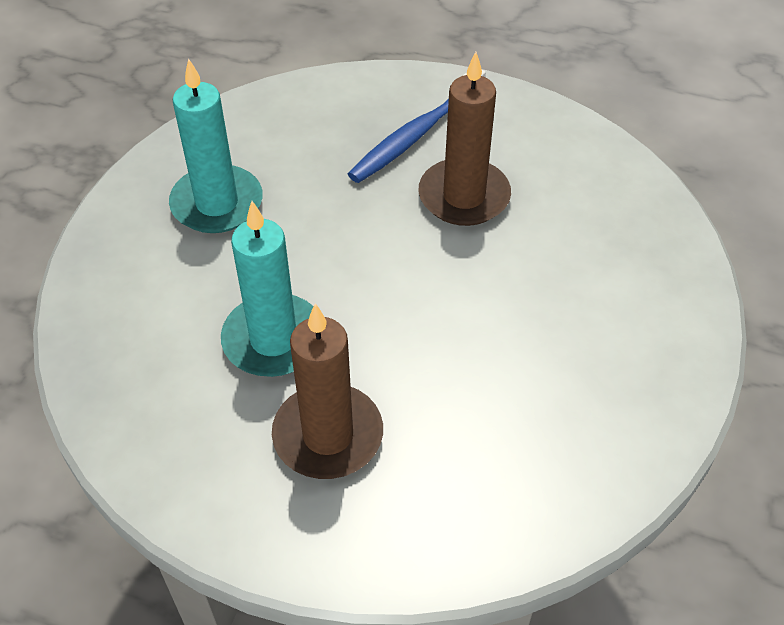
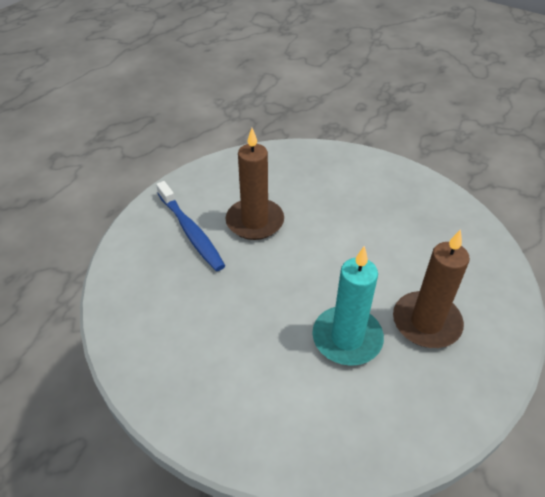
camera: 75 degrees left, 5 degrees down
(217, 203) = (208, 353): turquoise candle -> none

